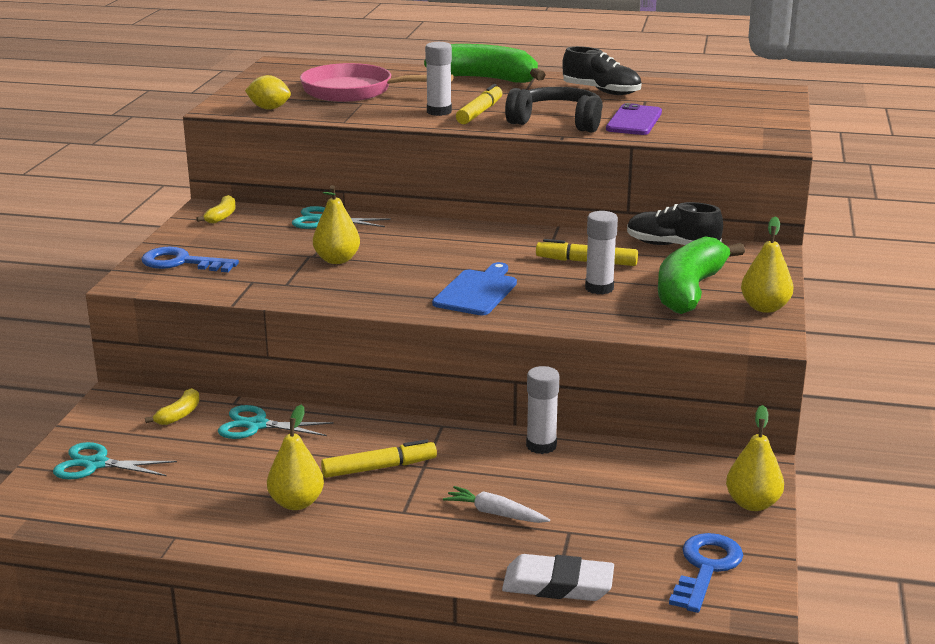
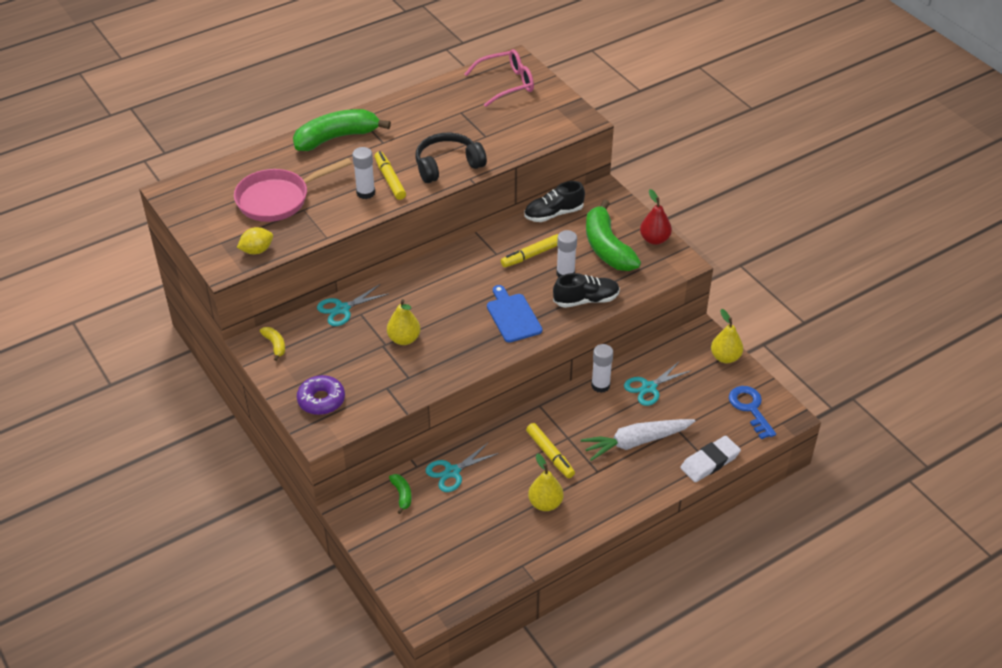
camera: 45 degrees left, 20 degrees up
(96, 464) = (414, 557): turquoise scissors -> turquoise scissors (649, 387)
(179, 415) = (402, 495): yellow banana -> green banana
(181, 262) = (321, 400): blue key -> purple donut
(379, 468) = (550, 454): yellow marker -> yellow marker turned 120 degrees clockwise
(495, 513) = (636, 442): white carrot -> white carrot, size x1.79
(601, 91) = (424, 115): black shoe -> black shoe (586, 300)
(634, 121) = (485, 140): purple phone -> none
(735, 99) = (506, 84): none -> pink glasses
(764, 307) = (654, 239): yellow pear -> red pear

